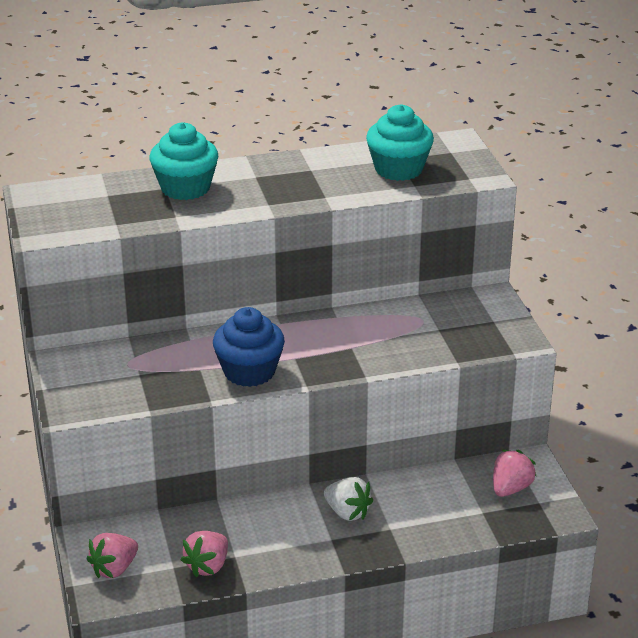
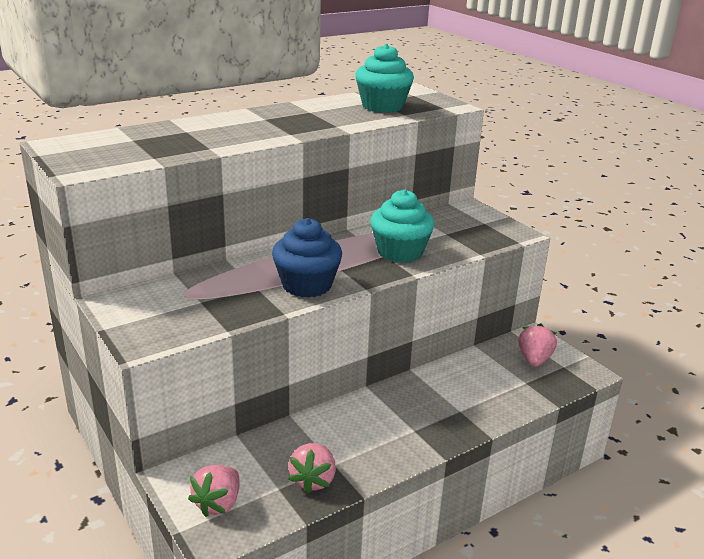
camera: 20 degrees left, 5 degrees down
(185, 188) = (206, 130): turquoise cupcake -> turquoise cupcake (400, 252)
(347, 512) = (414, 404): white strawberry -> none

